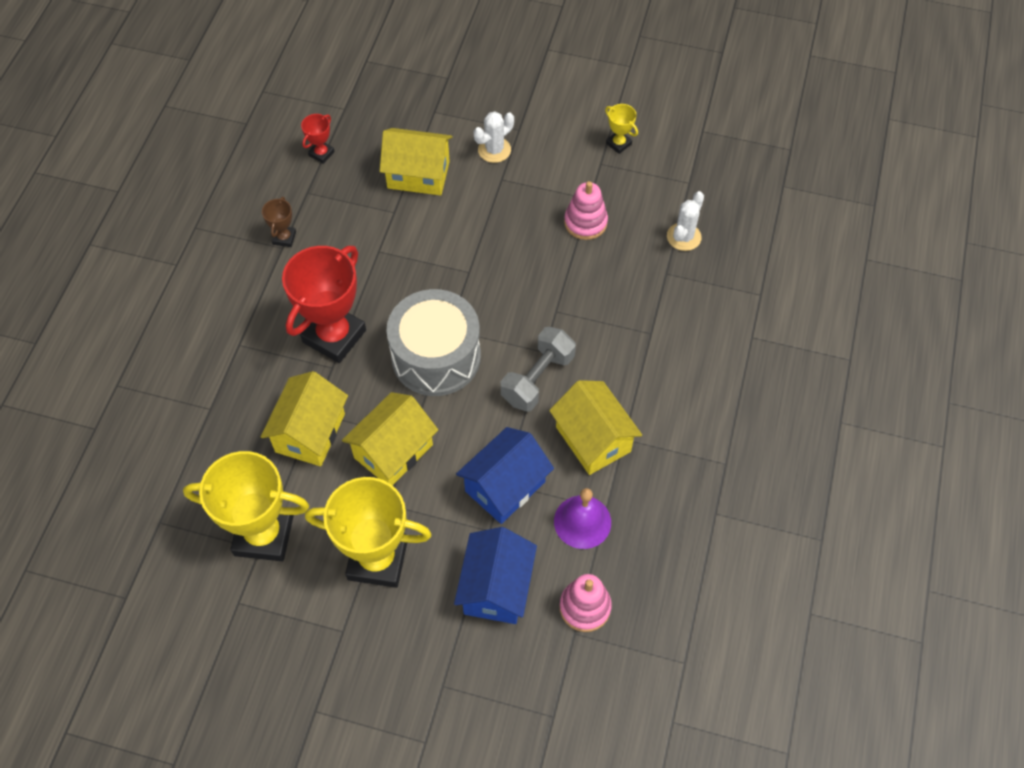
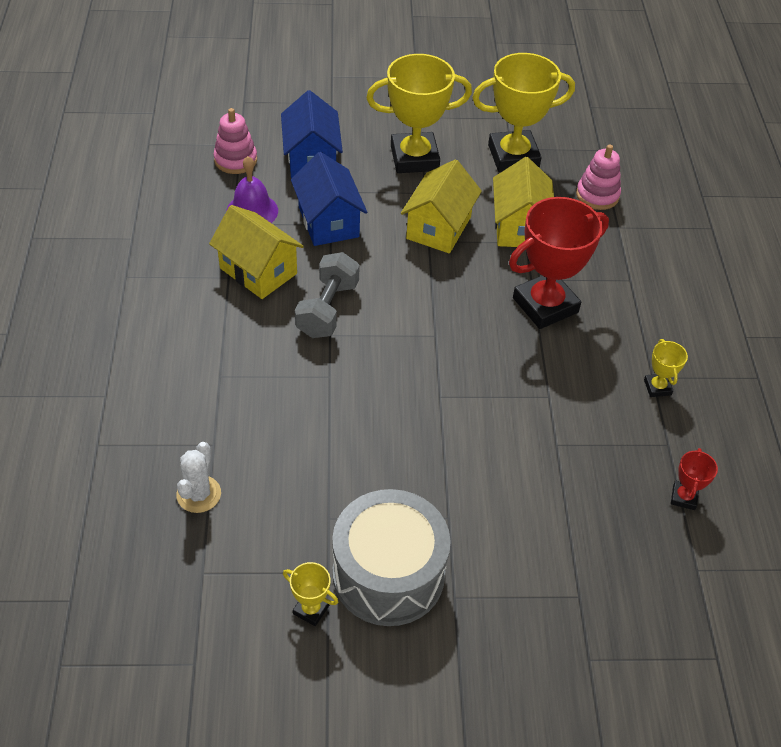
camera: 160 degrees right, 10 degrees down
(284, 238) = (657, 387): brown trophy -> yellow trophy
(334, 336) = (545, 305): red trophy -> red trophy turned 45 degrees clockwise
(418, 175) = (552, 498): yellow house -> none
(436, 356) = (436, 308): grey drum -> grey drum (388, 574)
(494, 150) = (474, 557): white cactus -> none
(505, 486) = (328, 222): blue house -> blue house turned 45 degrees counterclockwise
(585, 222) = (325, 484): pink stacking toy -> pink stacking toy (597, 195)

